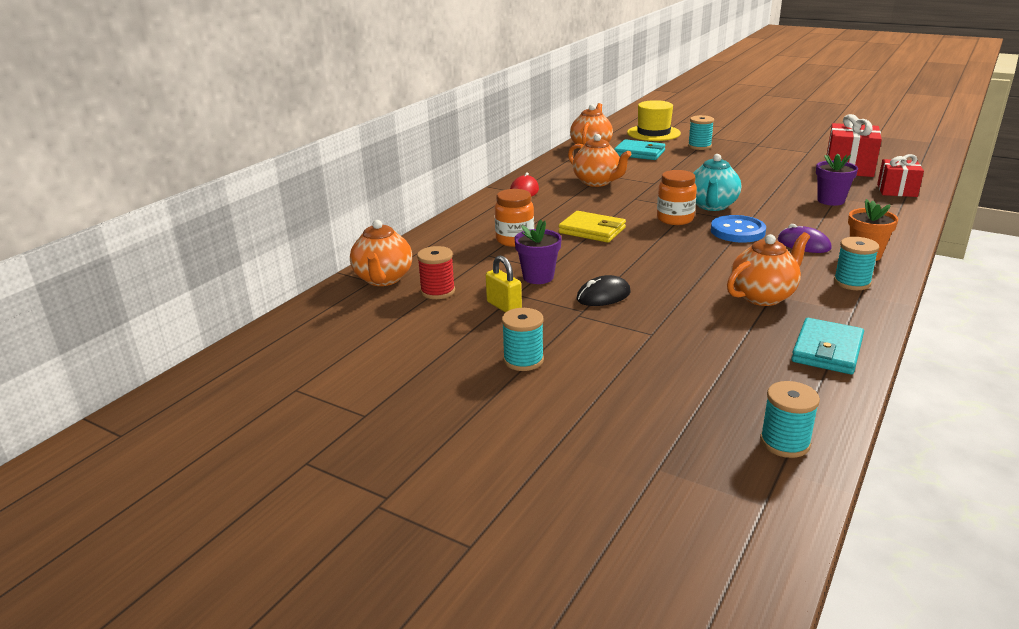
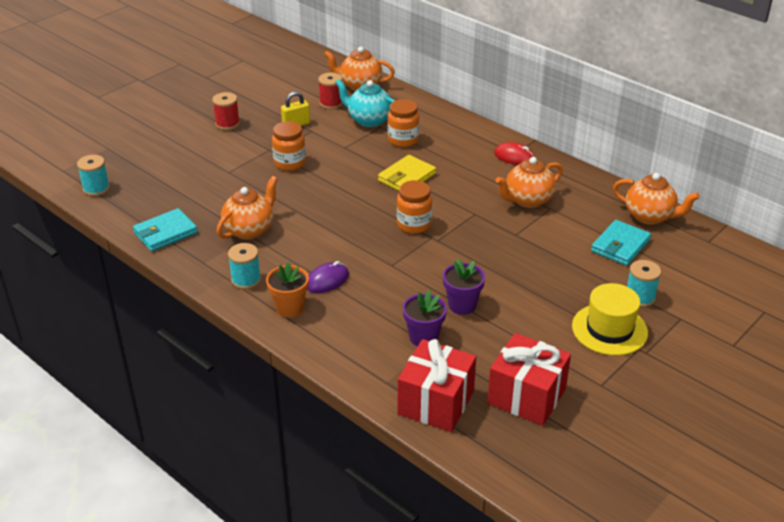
camera: 100 degrees right, 10 degrees up
(523, 360) = (227, 124): turquoise spool -> red spool
(538, 277) = (332, 142): purple flower pot -> purple flower pot (462, 305)
(603, 296) = (290, 163): black mouse -> orange jar
(653, 133) = (705, 274): yellow hat -> yellow hat (609, 329)
(712, 206) = (438, 254): turquoise teapot -> turquoise teapot (369, 120)
(737, 231) = (371, 252): blue button -> none
(763, 296) = (250, 230): orange teapot -> orange teapot turned 120 degrees counterclockwise
(827, 350) = (165, 233): turquoise wallet -> turquoise wallet turned 75 degrees counterclockwise
(897, 190) = (436, 402): red gift -> red gift, size x1.51

